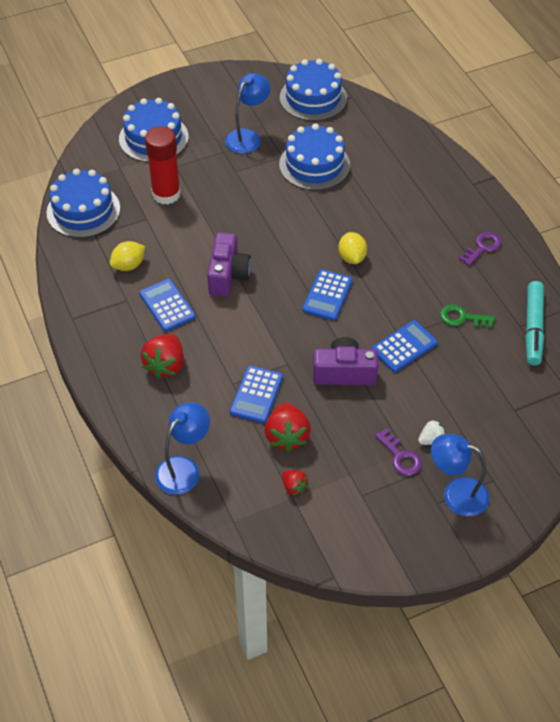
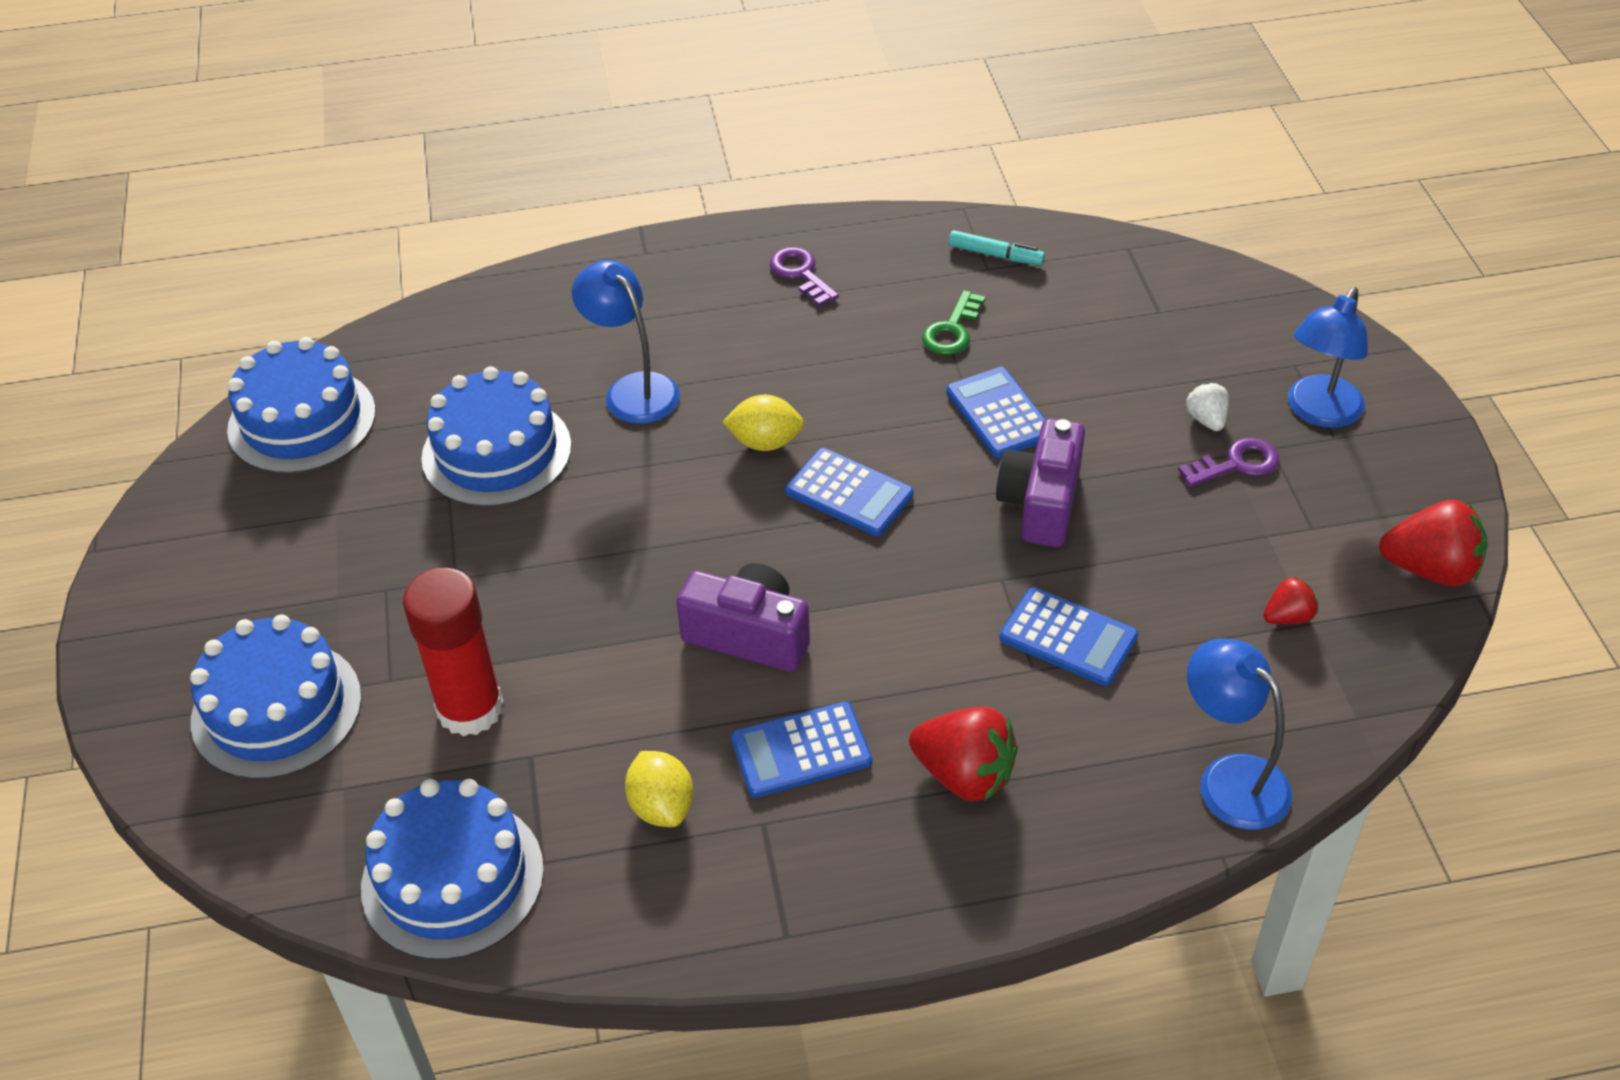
camera: 75 degrees left, 5 degrees down
(248, 137) = (362, 542): blue lamp -> blue lamp (633, 389)
(287, 436) = (1173, 608): red strawberry -> red strawberry (1430, 569)
(533, 328) = (995, 255): turquoise marker -> turquoise marker, size x0.58

